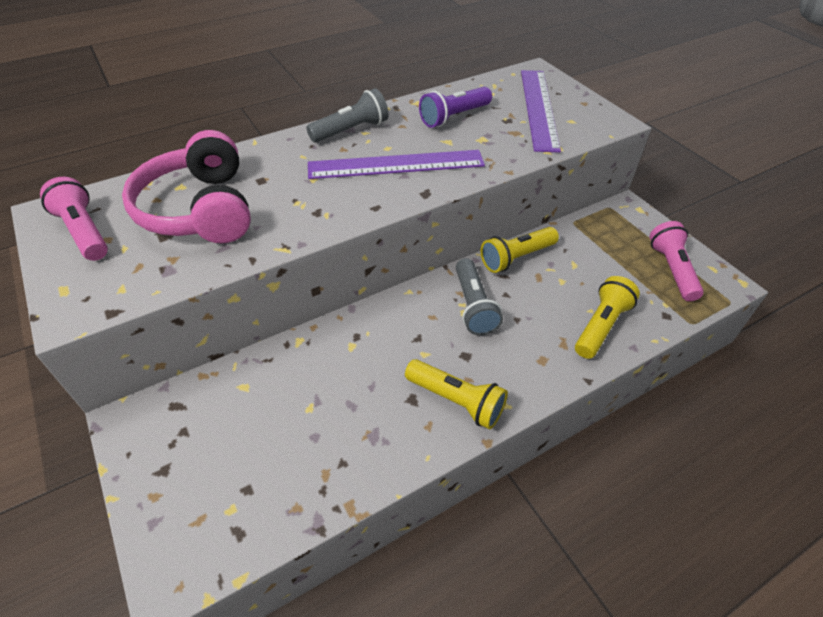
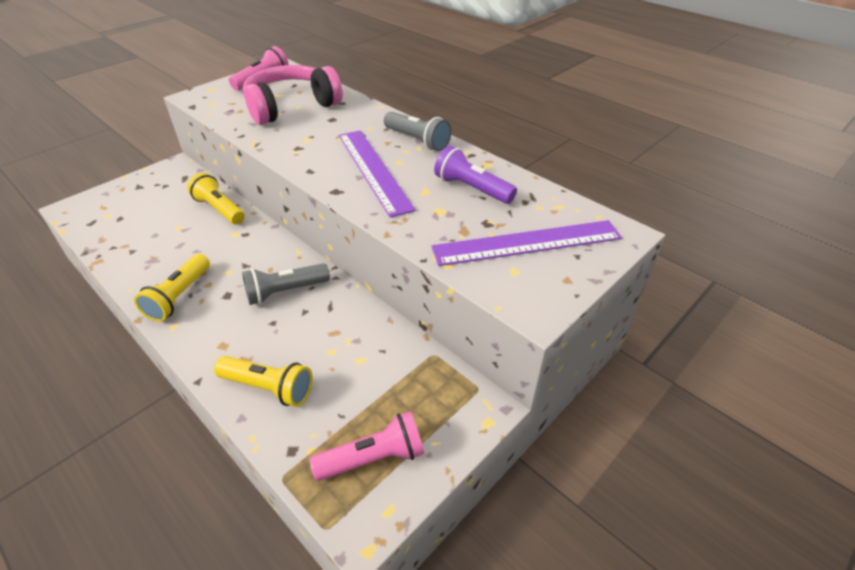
camera: 75 degrees right, 5 degrees down
(516, 258) = (358, 312): yellow flashlight -> yellow flashlight (219, 209)

